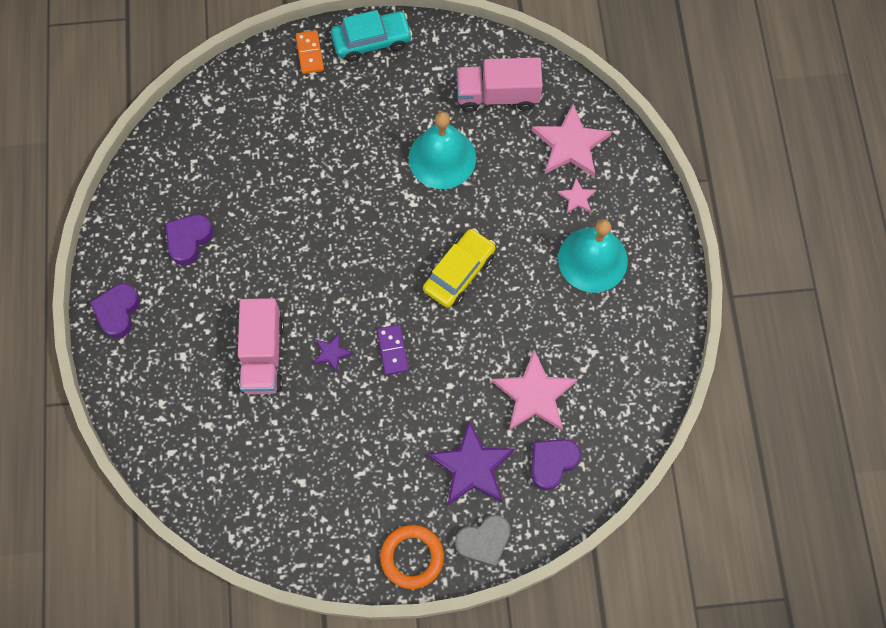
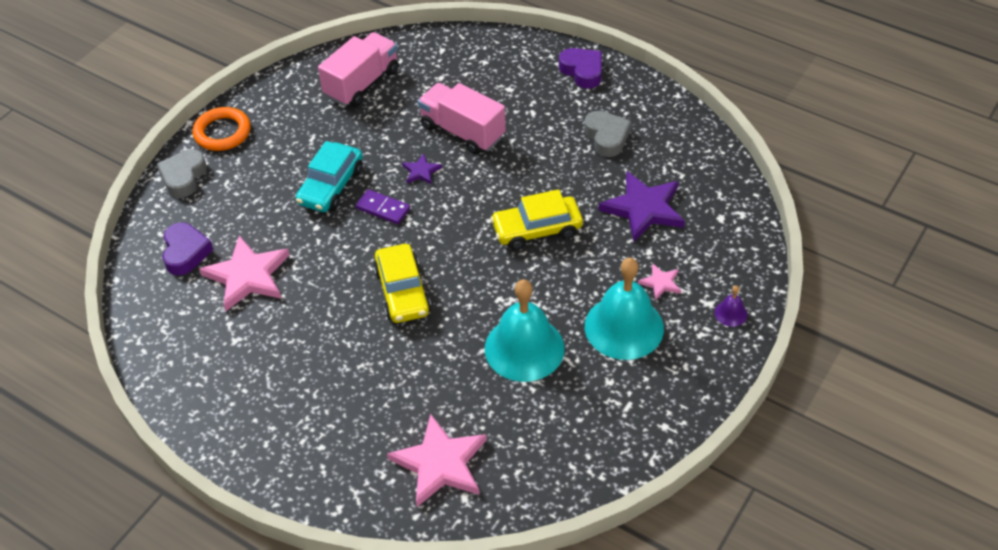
camera: 130 degrees right, 20 degrees down
(188, 240) = (606, 137): purple heart -> grey heart
(310, 53) = (730, 313): orange domino -> purple bell
(328, 224) = (537, 230): none -> yellow car
(372, 41) = (705, 370): turquoise car -> turquoise car (331, 186)
(472, 467) = (241, 202): purple star -> purple star (644, 208)
(497, 95) = (551, 437): pink truck -> pink truck (362, 83)
(577, 198) = (381, 429): pink star -> pink star (660, 283)
(592, 259) = (311, 398): turquoise bell -> turquoise bell (624, 327)

